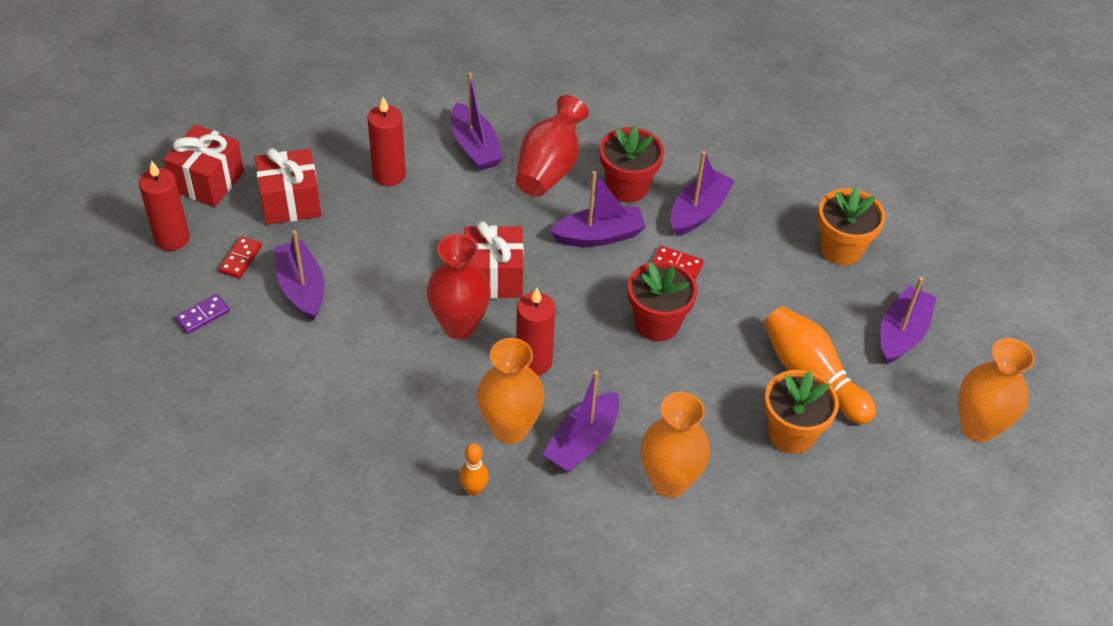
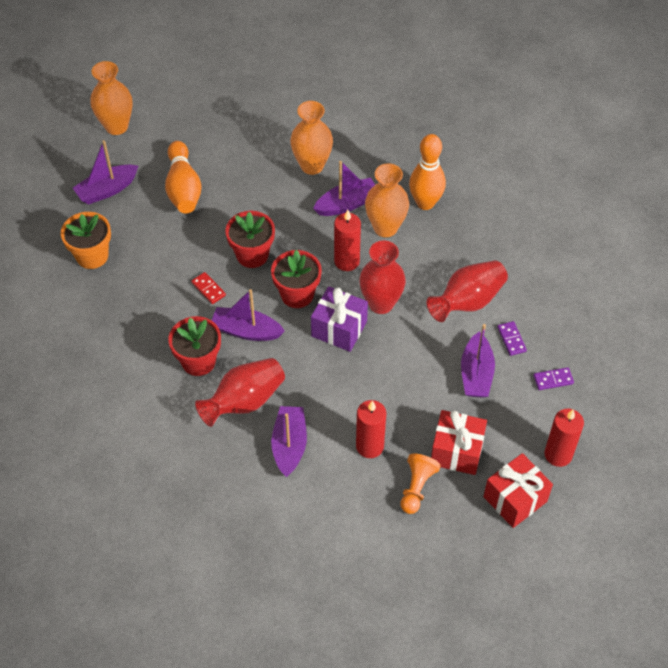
camera: 150 degrees left, 5 degrees up
(240, 259) = (512, 415): red domino -> none
(273, 344) = (511, 339): none -> purple domino
(319, 156) = (416, 488): none -> orange pawn
(349, 370) = (467, 301): none -> red vase
(474, 489) = (425, 203): orange bowling pin -> orange bowling pin, size x1.96
(493, 277) = (339, 329): red gift -> purple gift
(568, 297) = (297, 294): none -> red flower pot
(698, 211) = (163, 321): purple boat -> none
(791, 434) = (223, 163): orange flower pot -> none

